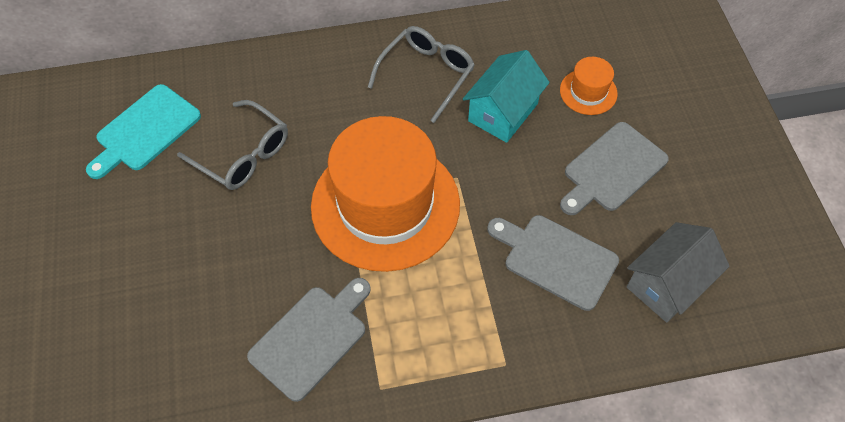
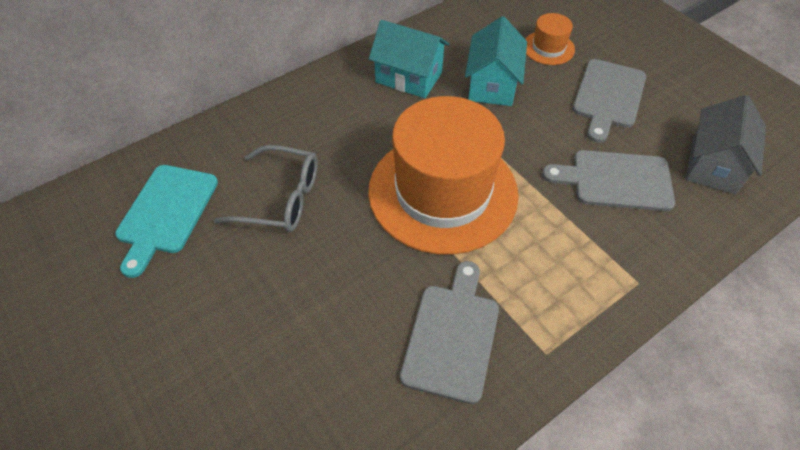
camera: 25 degrees left, 5 degrees down
(426, 74) = (408, 77): grey glasses -> turquoise house

